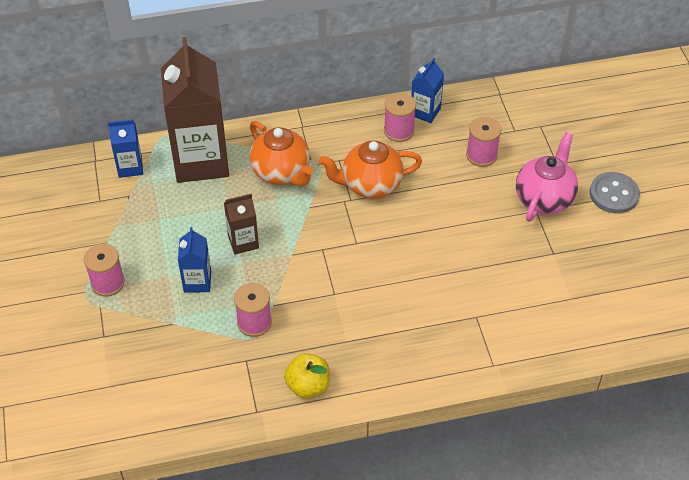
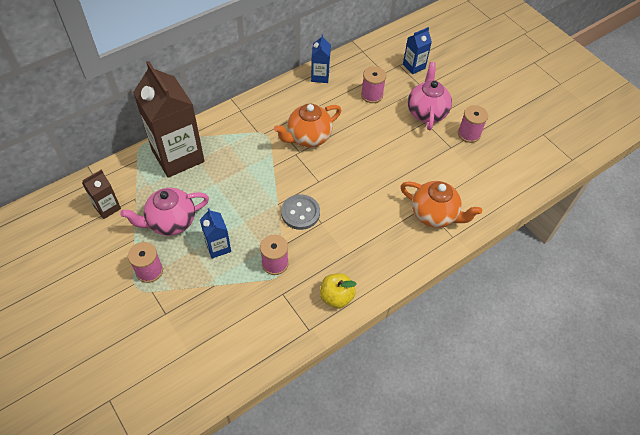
camera: 25 degrees left, 5 degrees up
(130, 167) = (126, 177): blue carton -> blue carton (414, 66)
(157, 236) = (171, 222): none -> pink teapot
(243, 242) = (238, 206): brown carton -> brown carton (107, 207)
(281, 172) = (241, 147): orange teapot -> orange teapot (434, 214)
(399, 131) = (308, 94): pink spool -> pink spool (469, 134)
(614, 194) = (467, 96): grey button -> grey button (300, 213)

